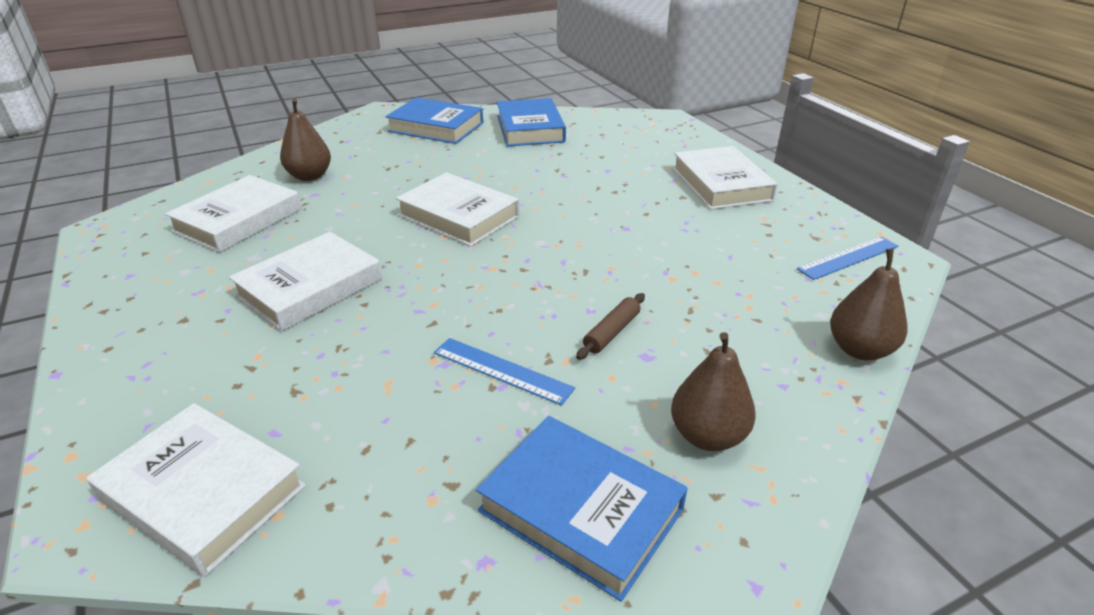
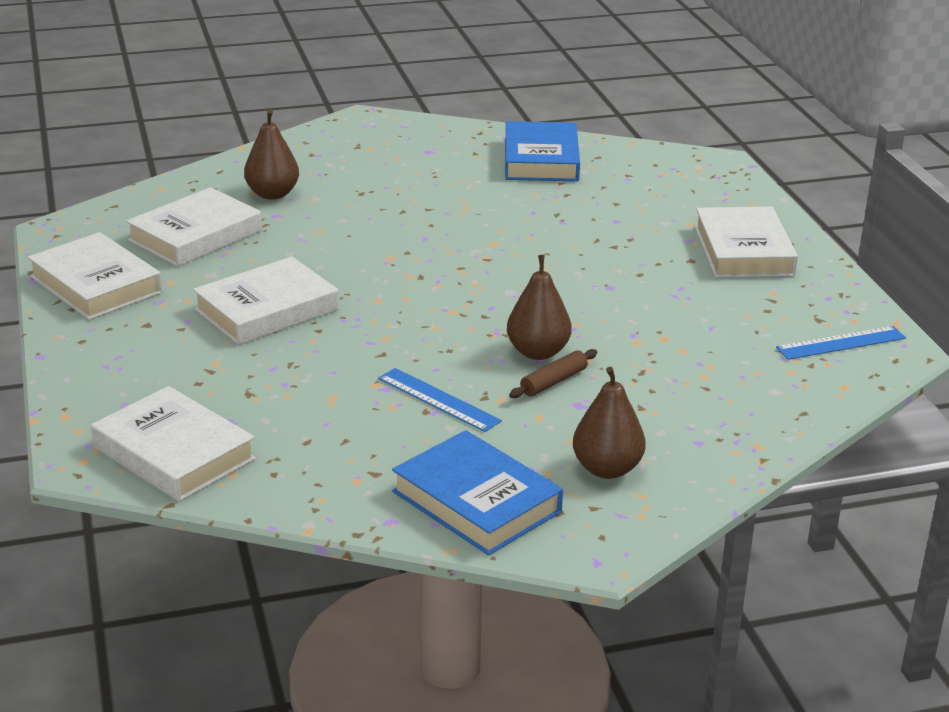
camera: 10 degrees right, 5 degrees down
(436, 127) = (426, 147): blue book -> none
(459, 216) = (430, 255): white book -> white book (96, 284)
(859, 350) = (792, 424): brown pear -> brown pear (538, 352)

